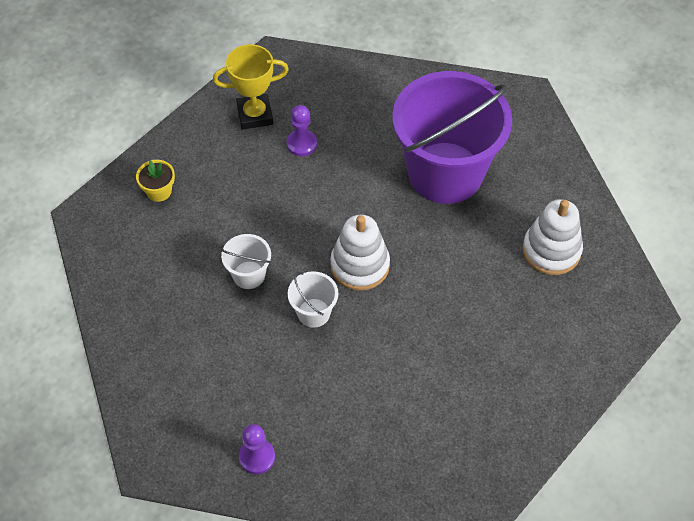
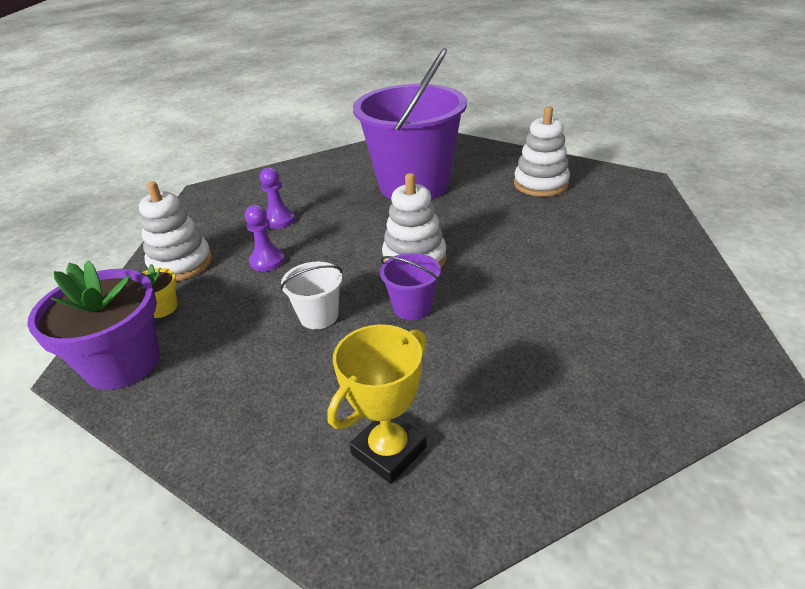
camera: 35 degrees left, 20 degrees down
(109, 229) = (123, 363): none -> purple flower pot
(198, 148) = (181, 263): none -> white stacking toy
(255, 115) = (218, 224): yellow trophy -> yellow trophy (389, 451)
(257, 457) = (500, 456): purple pawn -> purple pawn (267, 261)
(313, 313) = (412, 307): white bucket -> purple bucket

